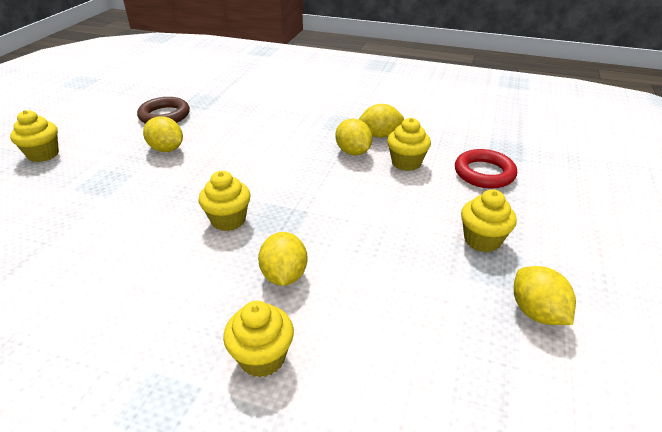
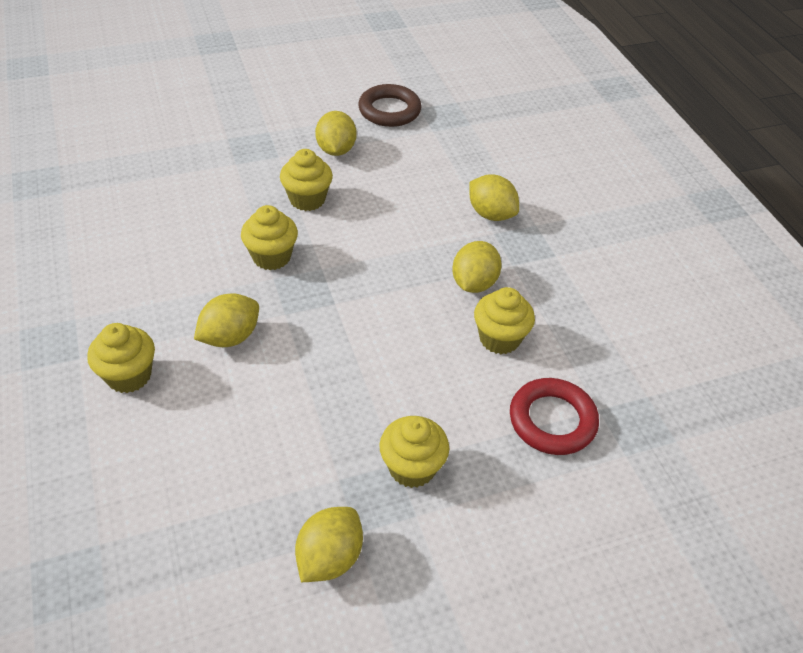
camera: 50 degrees right, 10 degrees up
(43, 154) = (254, 87): yellow cupcake -> yellow cupcake (307, 199)
(379, 135) = (534, 288): yellow lemon -> yellow lemon (491, 214)

